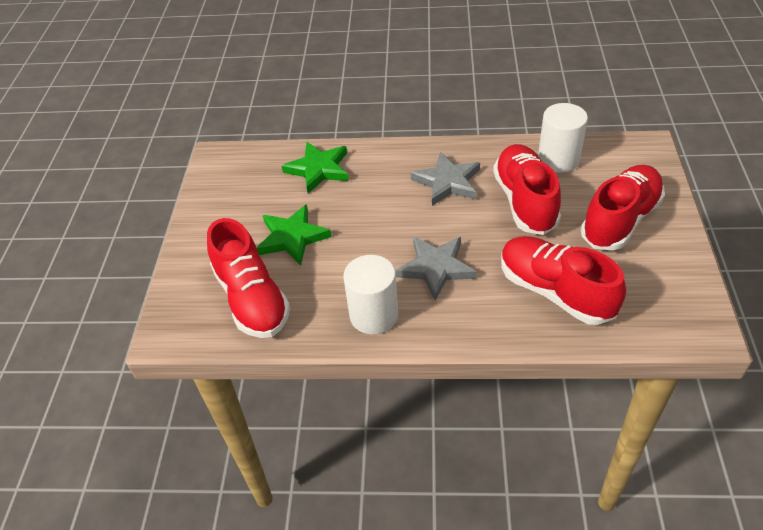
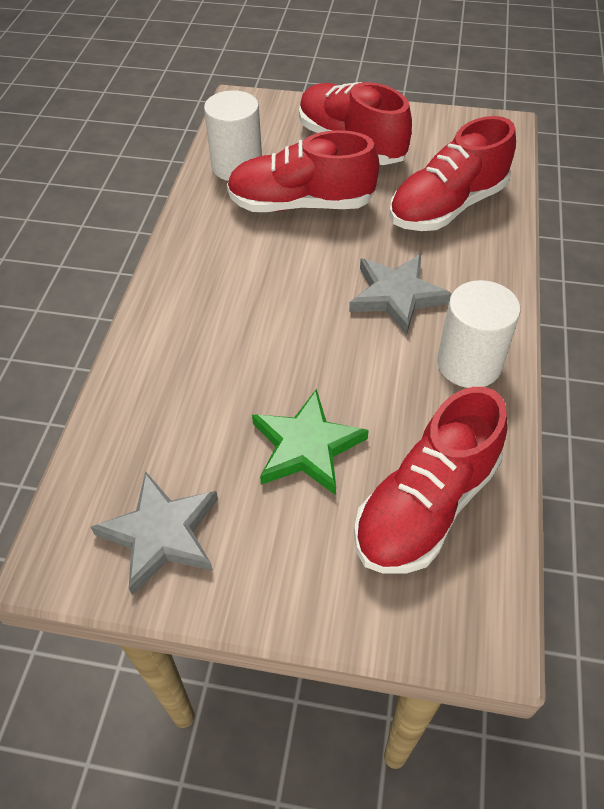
camera: 85 degrees left, 5 degrees up
(251, 299) = (426, 505): red shoe -> red shoe turned 150 degrees clockwise
(318, 169) = (159, 404): green star -> none
(447, 182) = (242, 264): grey star -> grey star (161, 534)

